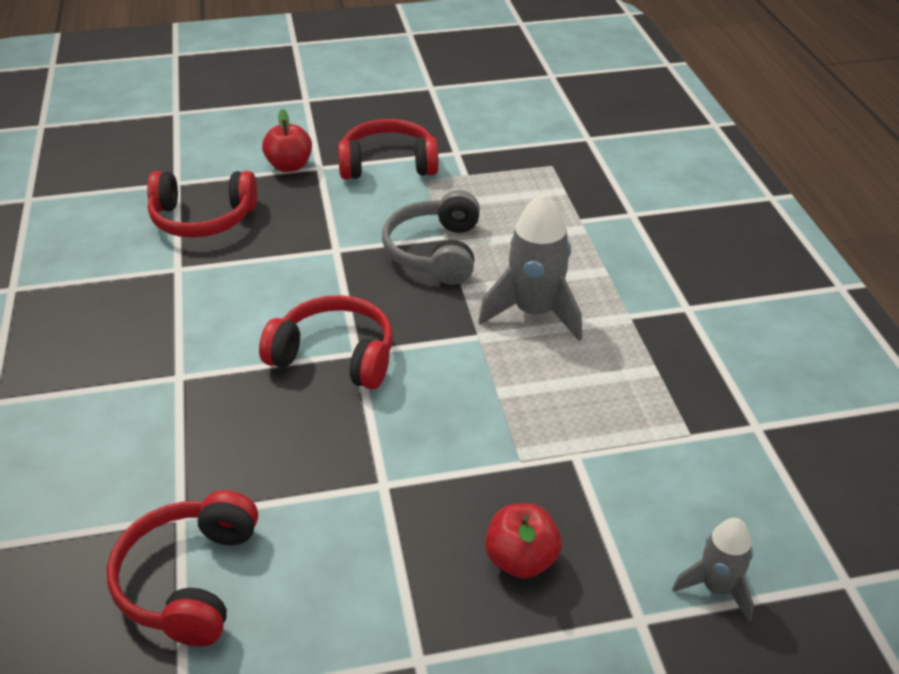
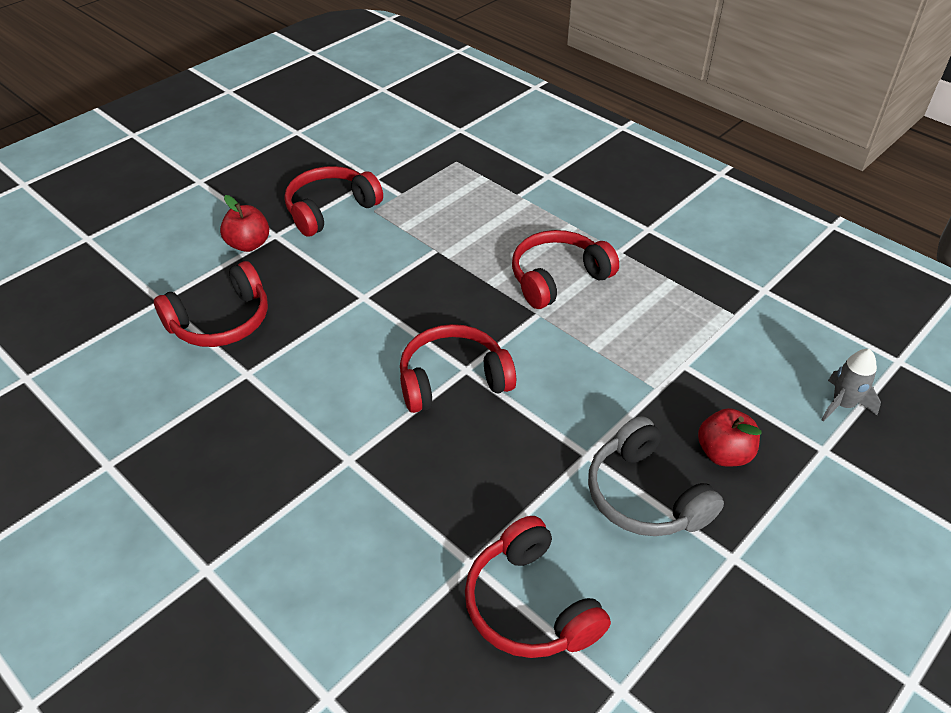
camera: 35 degrees left, 5 degrees up
(435, 252) = (441, 264): grey headphones -> grey headphones (644, 495)
(534, 313) = (557, 278): grey rocket -> red headphones

